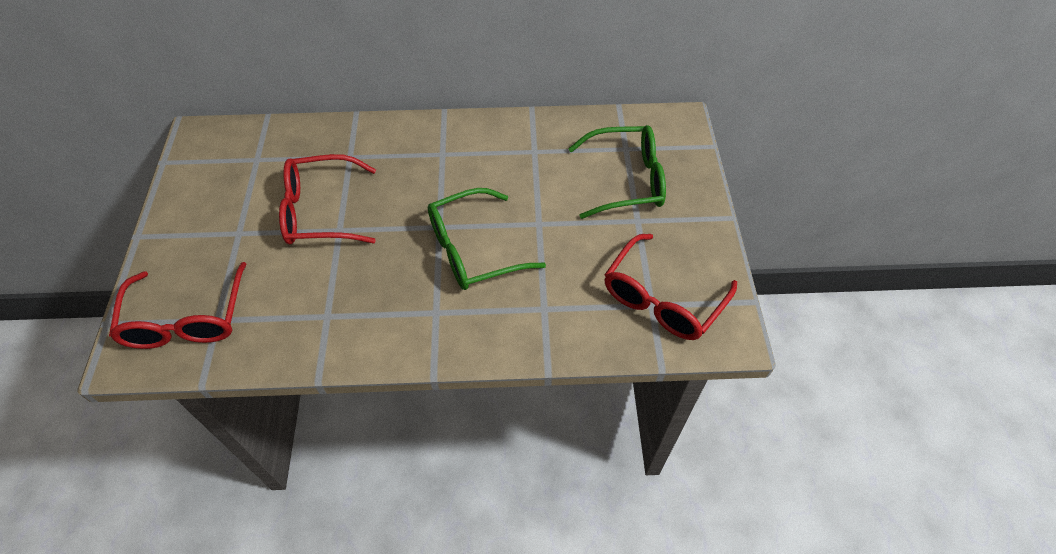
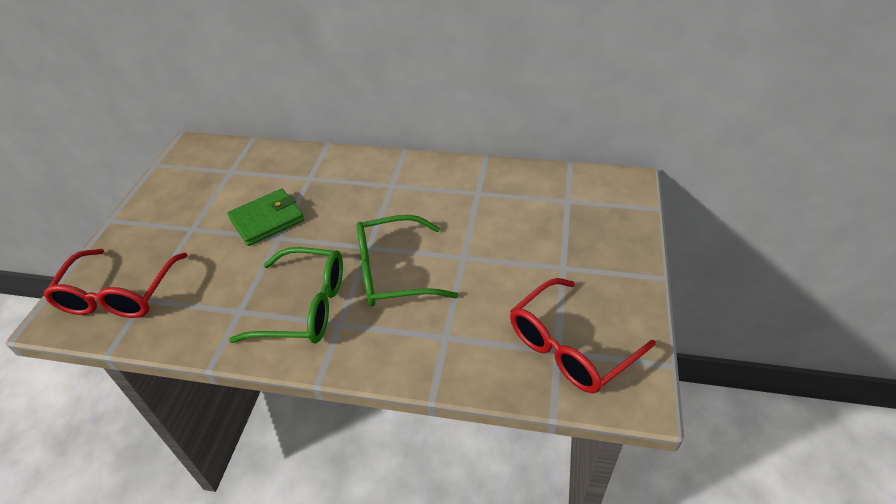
camera: 15 degrees right, 10 degrees down
(320, 211) = (267, 220): red glasses -> green wallet
(627, 180) = (561, 229): green glasses -> green glasses (305, 307)

